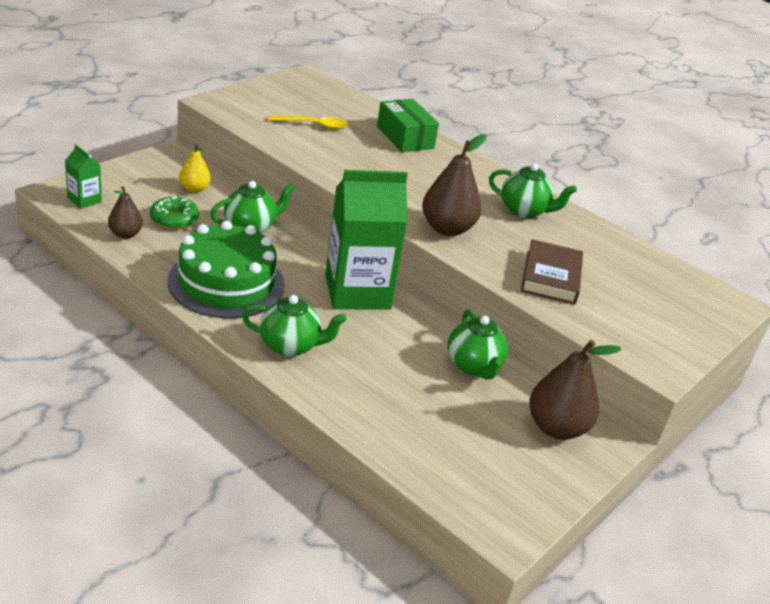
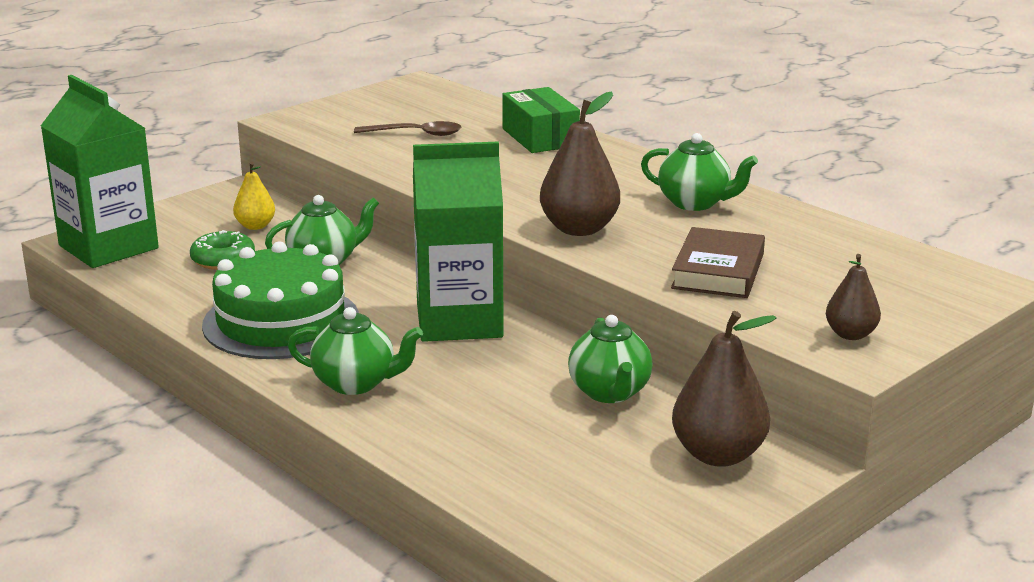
camera: 10 degrees right, 10 degrees down
(84, 200) = (108, 247): green carton -> green carton, size x2.27
(125, 234) = (156, 279): brown pear -> brown pear (850, 334)
(314, 125) = (416, 134): yellow spoon -> brown spoon

